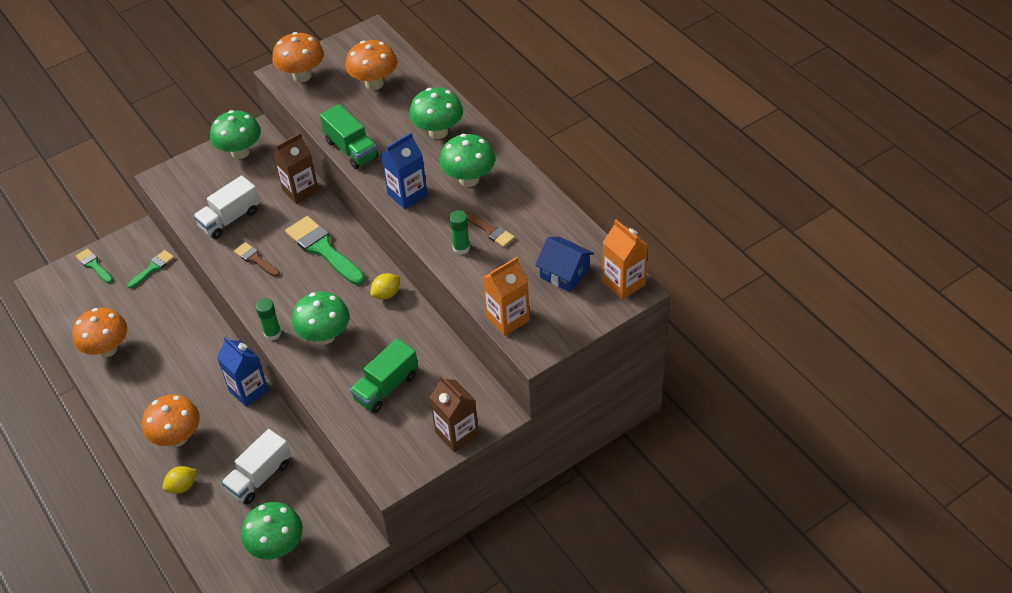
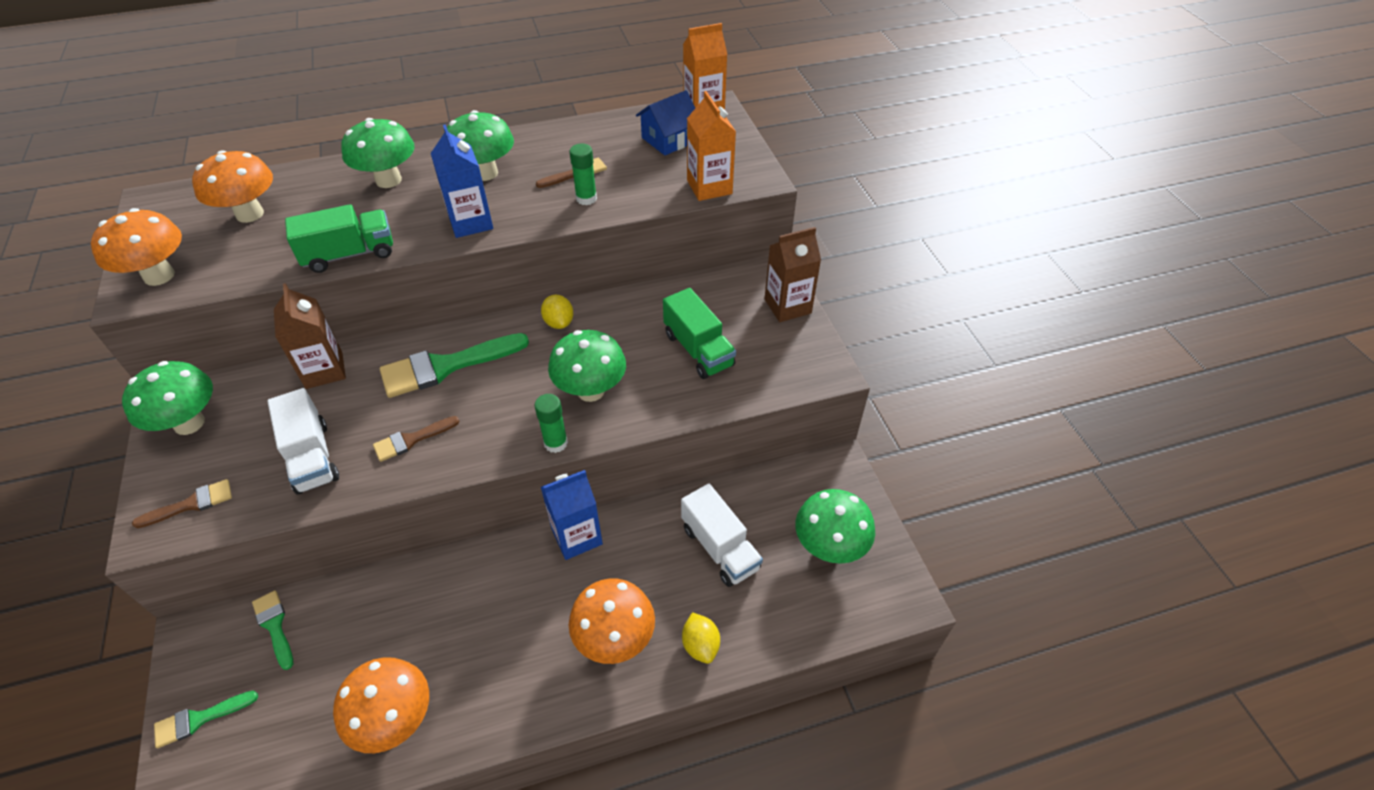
camera: 75 degrees left, 0 degrees up
(184, 184) = (191, 504): none -> brown brush

